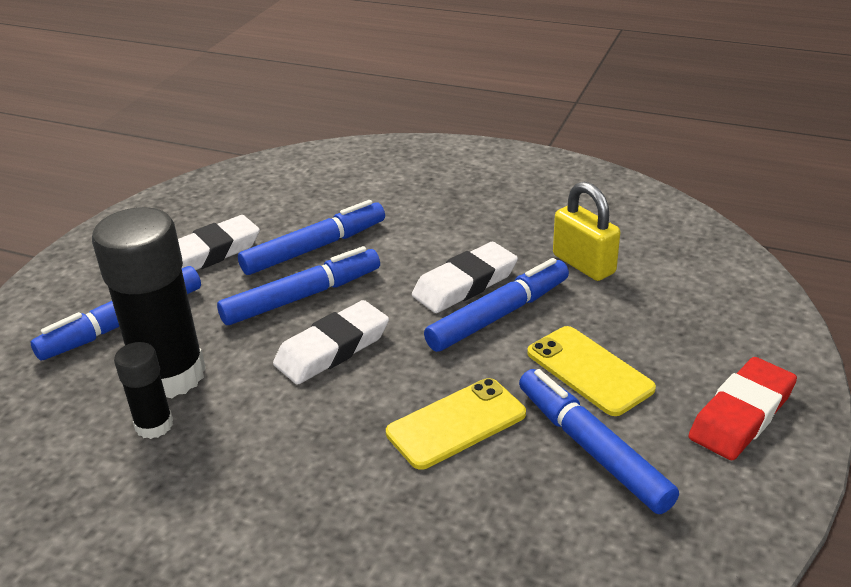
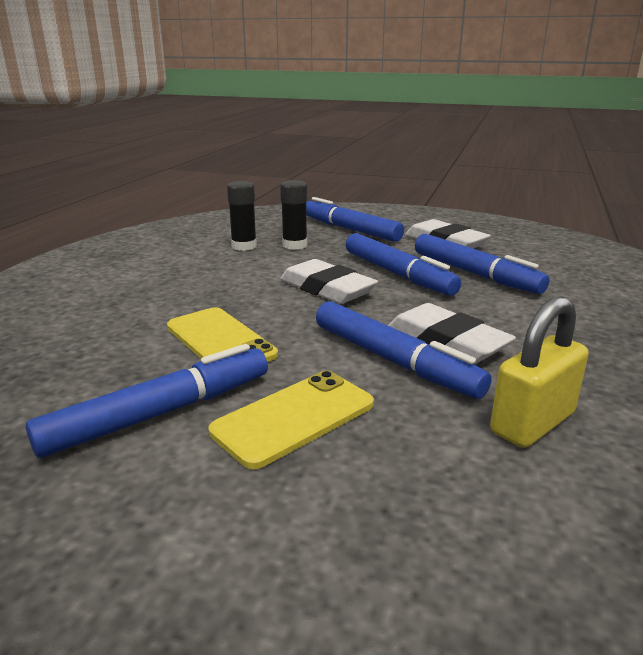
camera: 85 degrees right, 10 degrees down
(170, 375) = (294, 245): black glue stick -> black glue stick, size x0.50
(741, 415) = (182, 555): red eraser -> none

